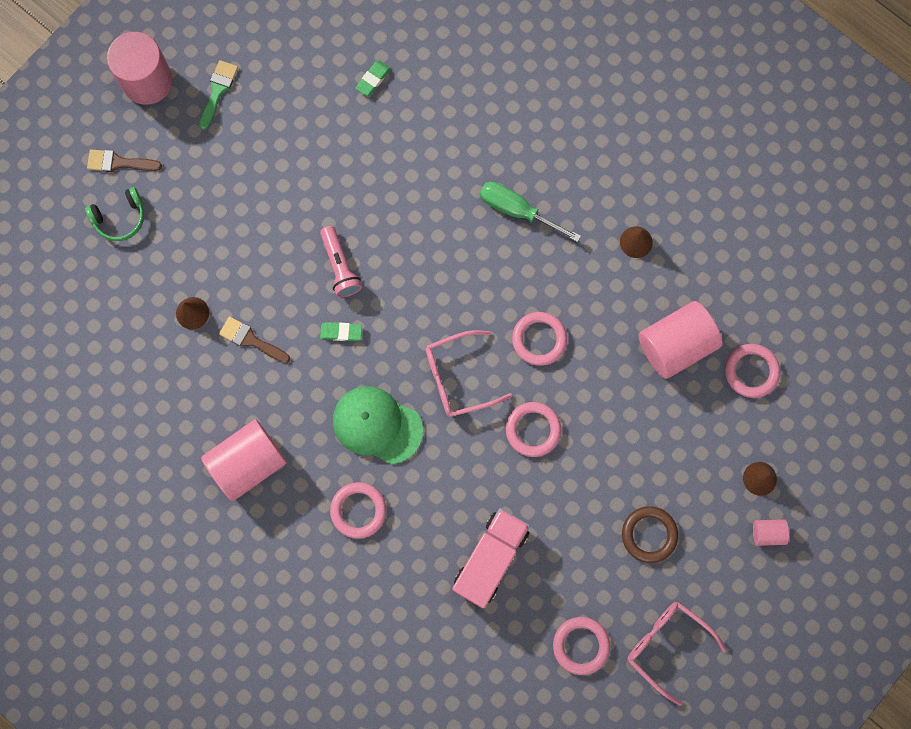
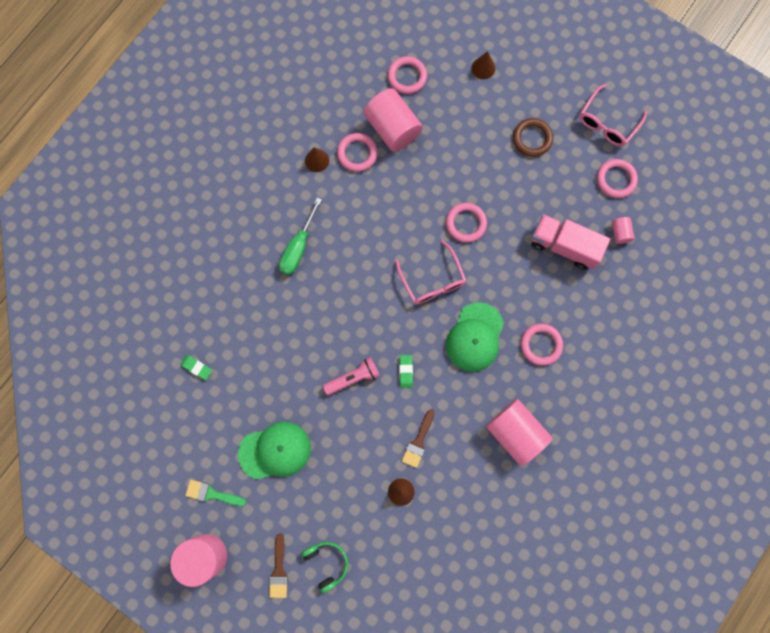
camera: 95 degrees left, 0 degrees up
(260, 166) = (275, 451): none -> green cap
(539, 339) = (397, 224): pink ring -> pink ring (357, 153)
(768, 533) = (521, 61): pink cylinder -> pink cylinder (620, 233)

